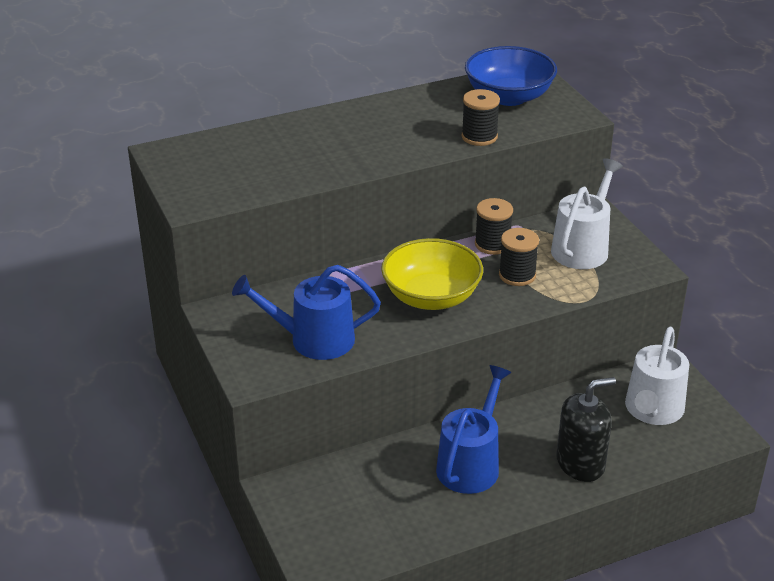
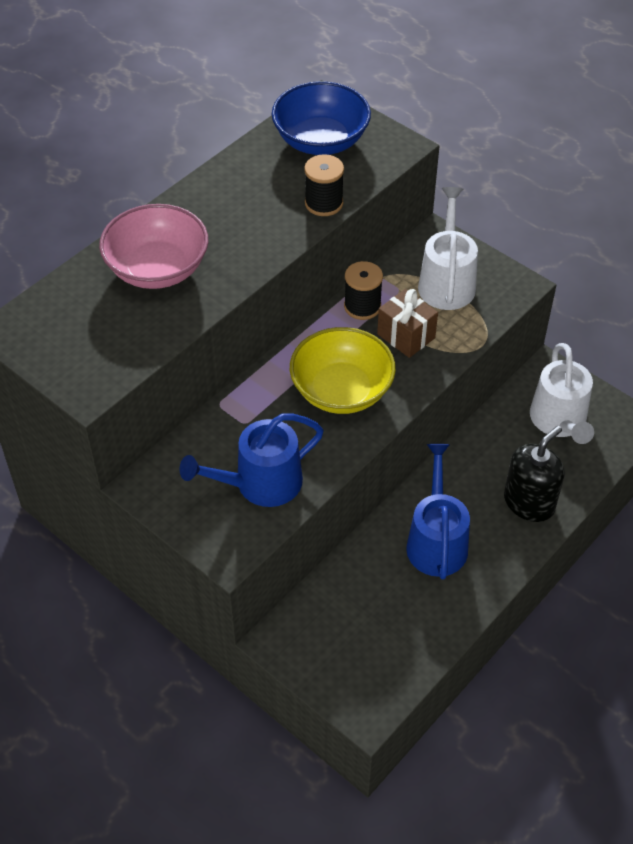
camera: 25 degrees left, 15 degrees up
(307, 144) = (157, 269): none -> pink bowl
(517, 275) = (406, 336): black spool -> brown gift

